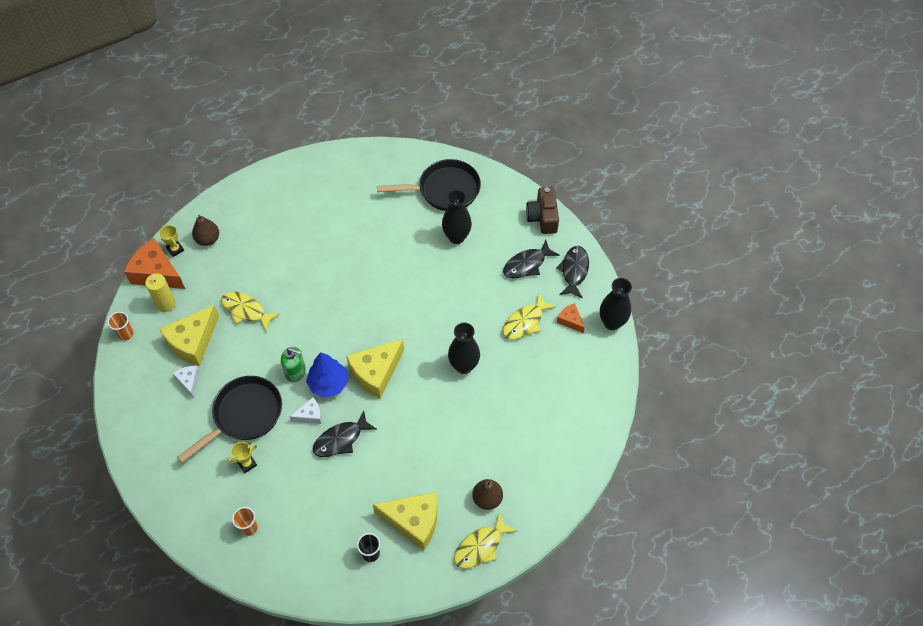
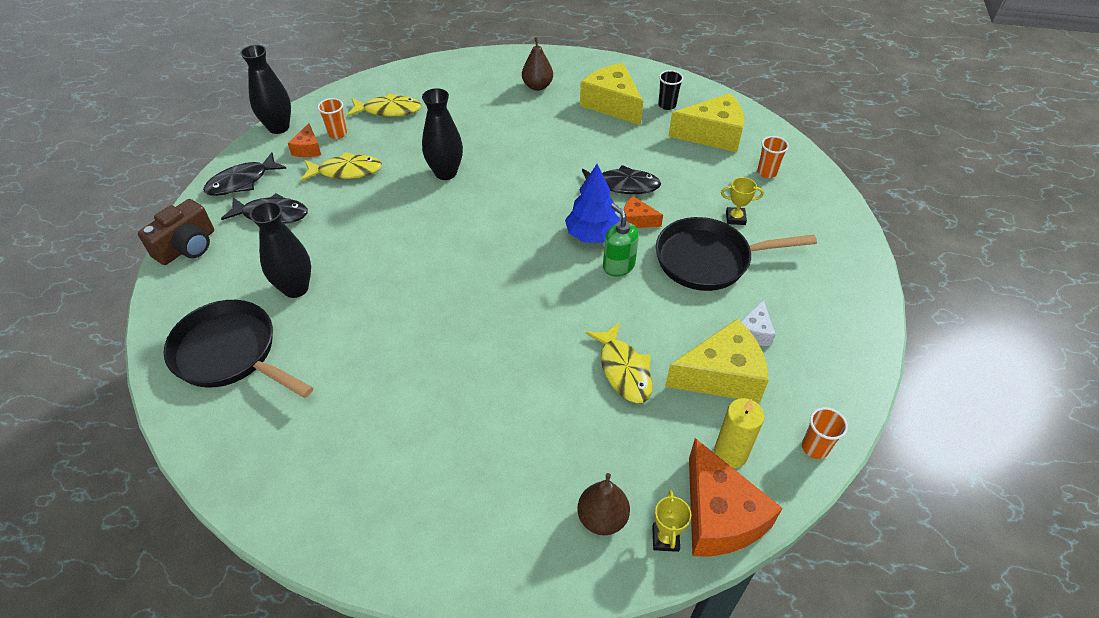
camera: 140 degrees left, 10 degrees down
(310, 415) = (636, 220): white cheese -> orange cheese
(376, 373) = (534, 216): yellow cheese -> yellow cheese (712, 134)
(480, 546) = (574, 67): yellow fish -> yellow fish (389, 110)
(568, 345) = (337, 134): none -> orange cup

